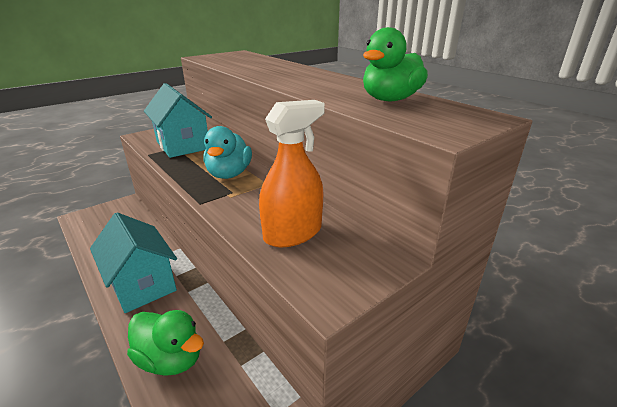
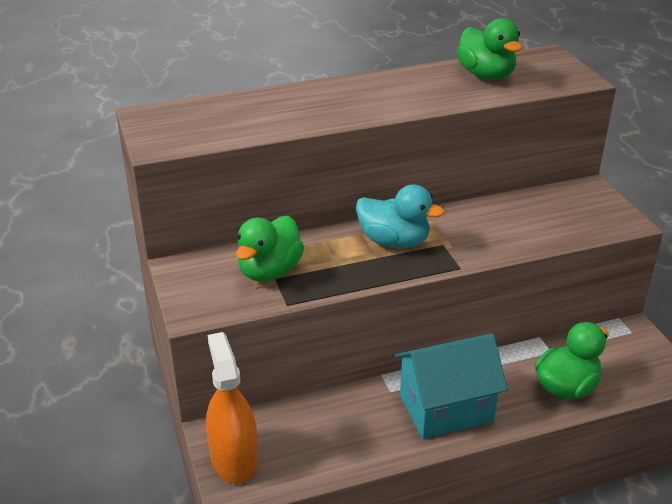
camera: 70 degrees left, 5 degrees up
(183, 145) = (270, 271): turquoise house -> green duck
(293, 233) = (537, 221): orange spray bottle -> orange spray bottle (234, 459)

